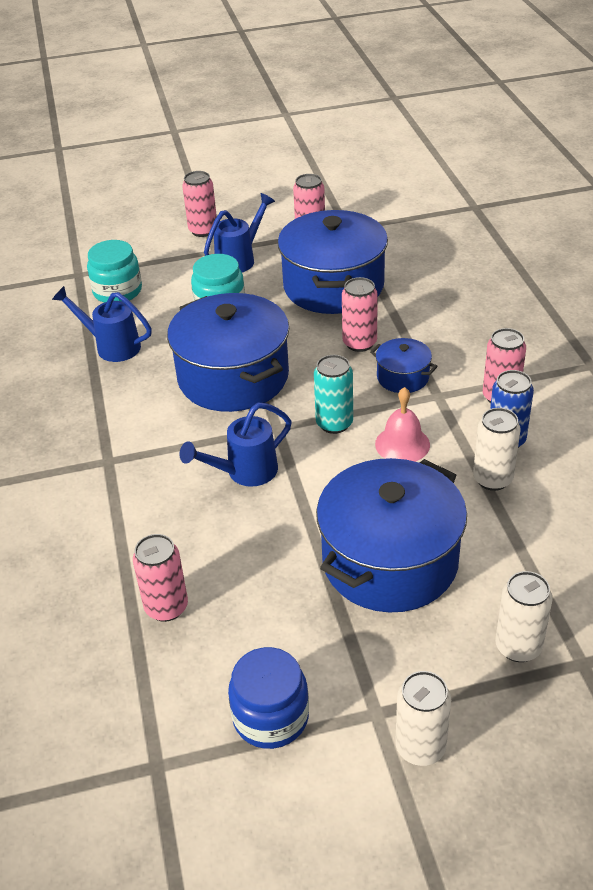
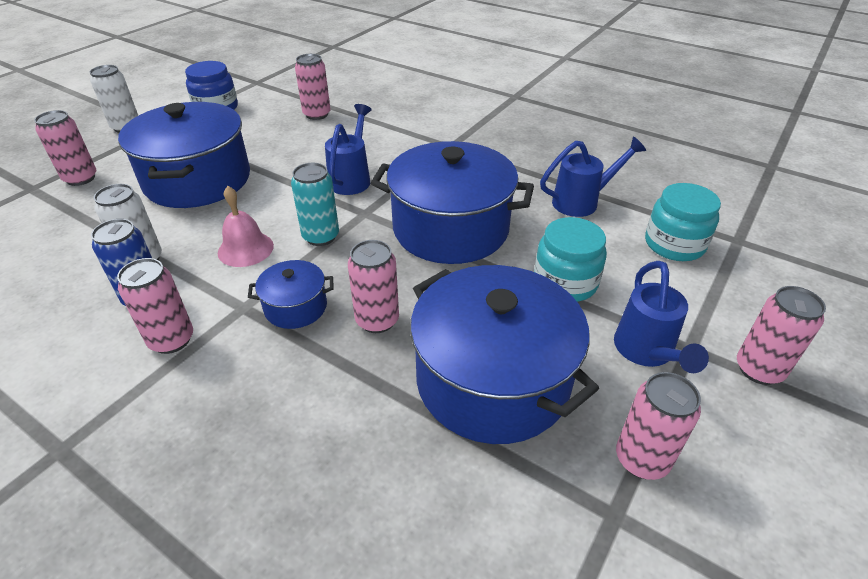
camera: 135 degrees right, 0 degrees up
(518, 647) = (81, 178): white can -> pink can

